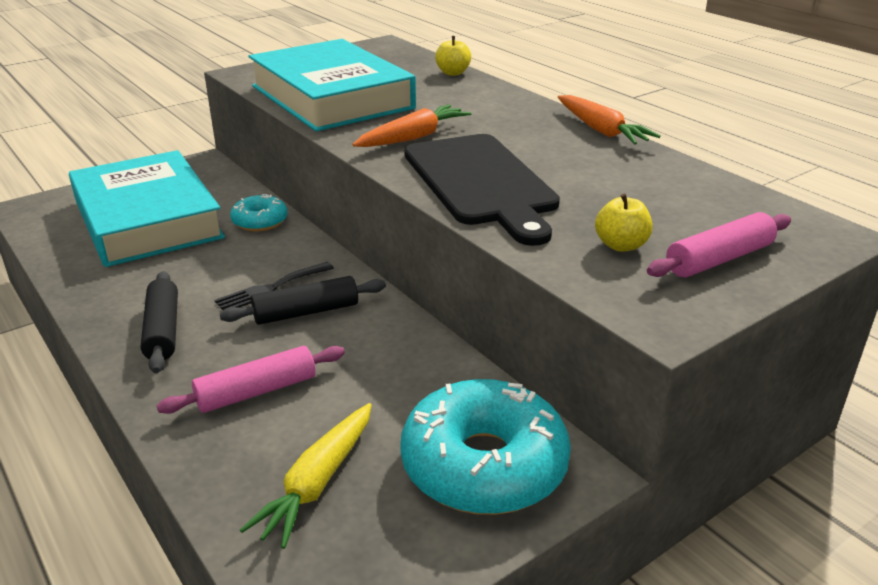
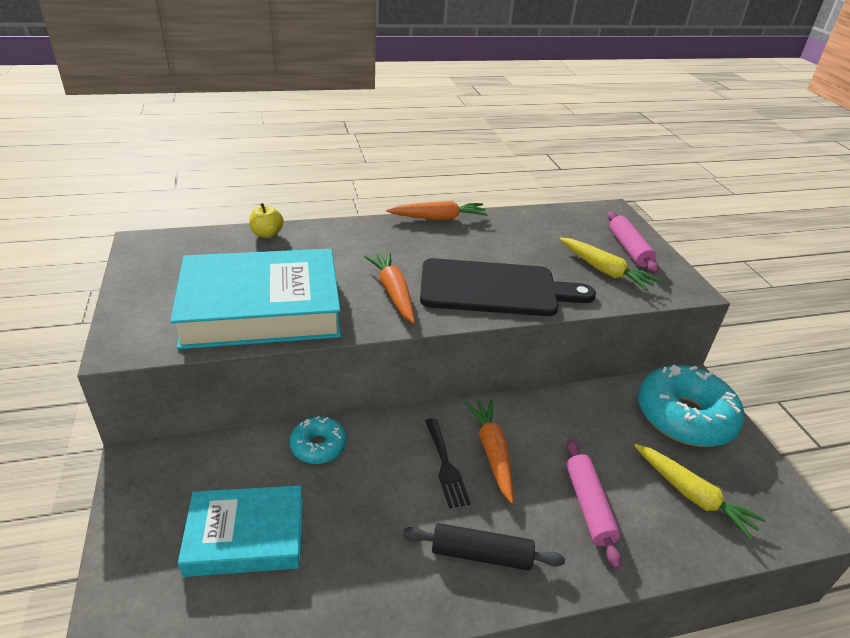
camera: 70 degrees left, 5 degrees up
(147, 219) = (246, 536): turquoise book -> turquoise book, size x0.61
(306, 312) = (492, 452): black rolling pin -> orange carrot
(621, 245) = (604, 270): yellow apple -> yellow carrot

